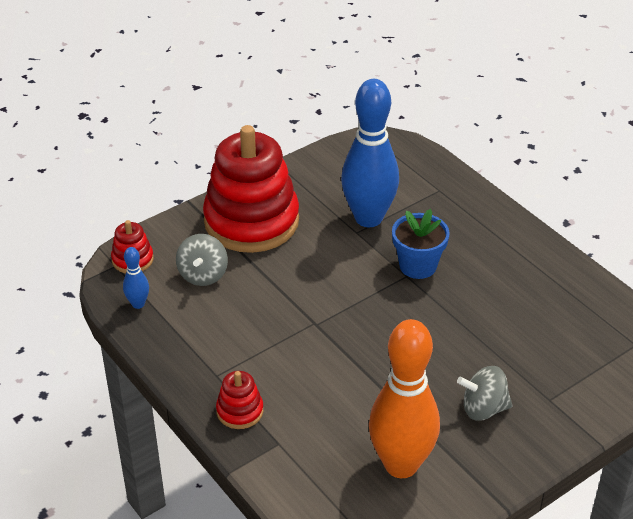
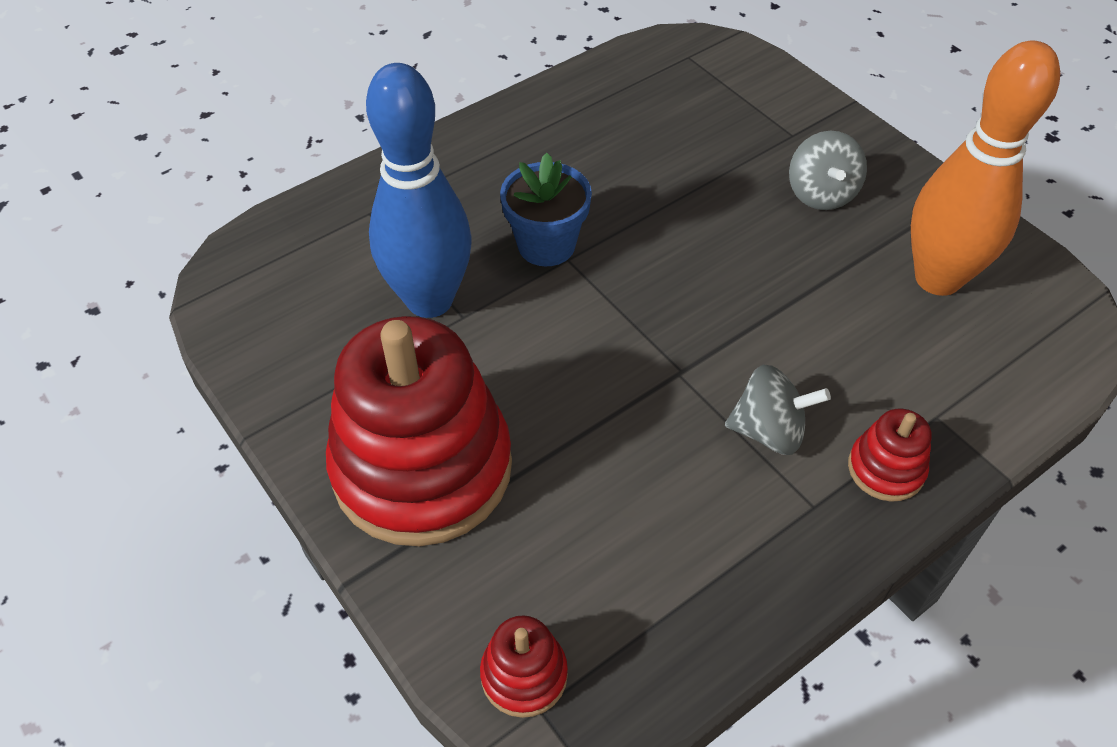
camera: 90 degrees left, 10 degrees up
(138, 304) = (652, 651): blue bowling pin -> none
(203, 275) = (568, 541): grey spinning top -> grey spinning top (769, 431)

